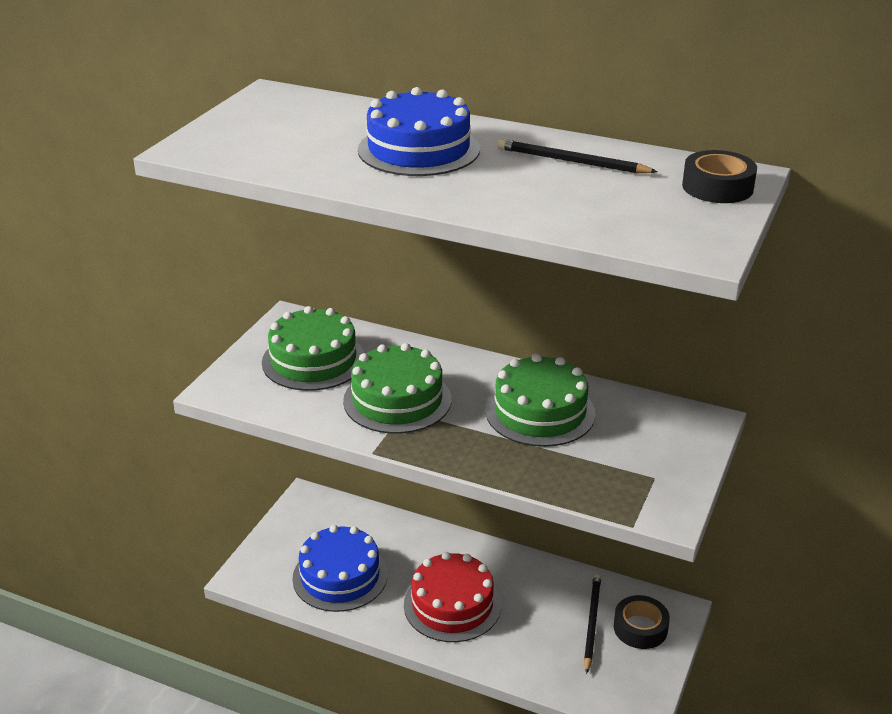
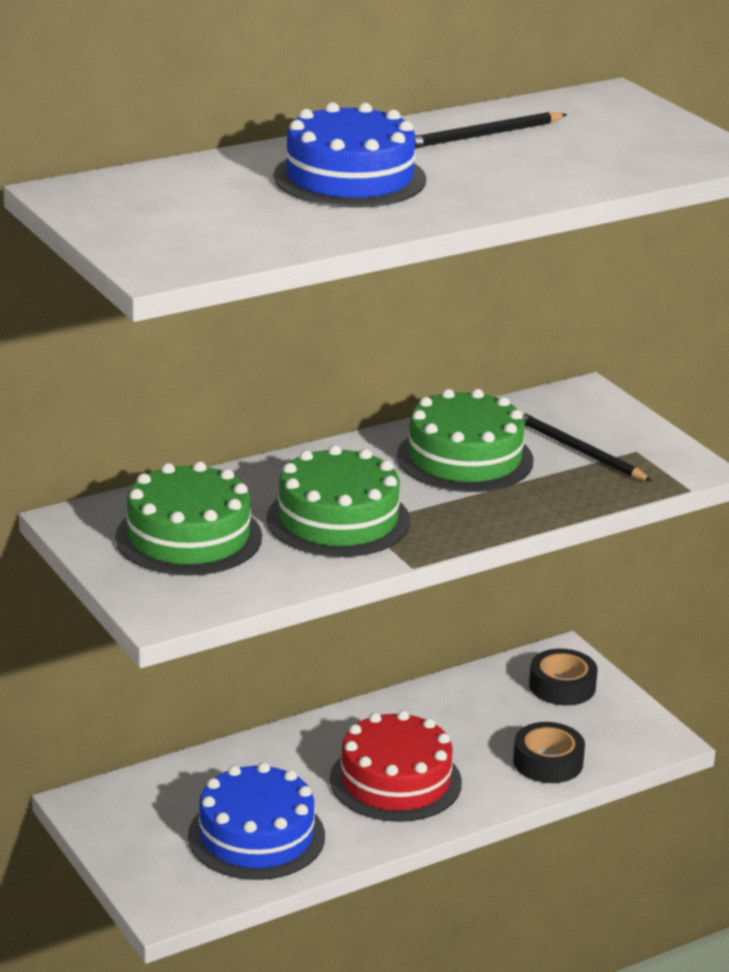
camera: 55 degrees left, 5 degrees down
(592, 622) = (522, 709): black pencil -> black pencil (579, 451)
(717, 187) = (621, 110): black tape -> black tape (548, 762)

